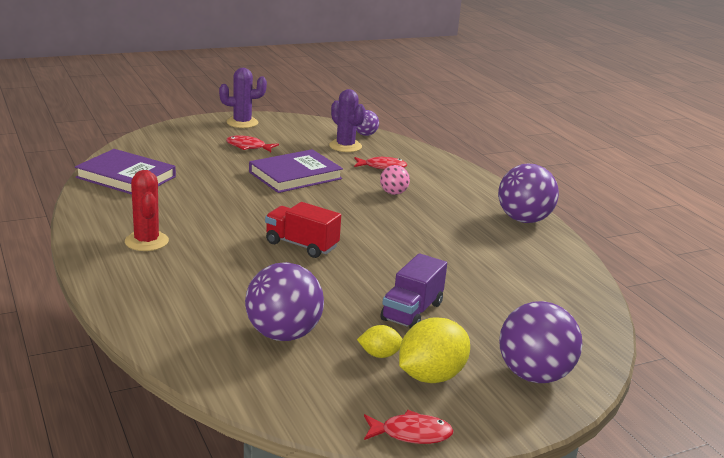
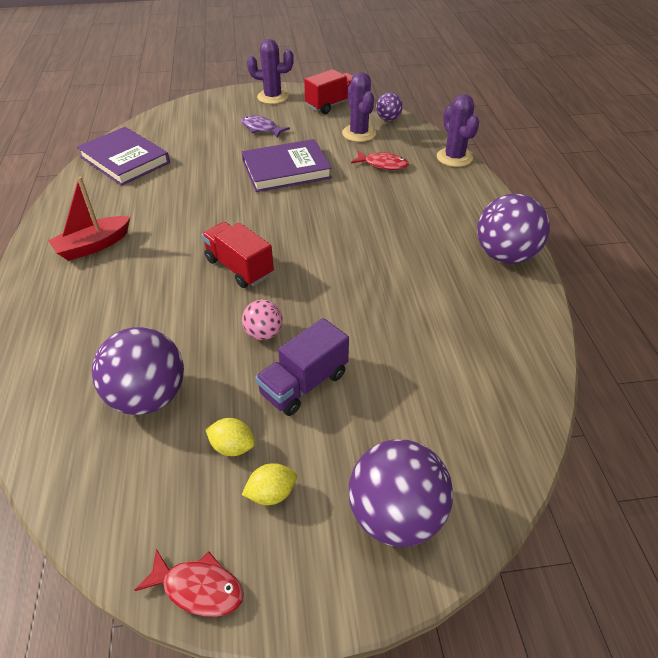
camera: 20 degrees right, 20 degrees up
(146, 241) = (93, 246): red cactus -> red boat
(248, 147) = (261, 128): red fish -> purple fish
(305, 126) = (332, 104): none -> red truck
(393, 193) = (375, 202): pink ball -> pink ball (263, 333)
(431, 376) = (271, 493): yellow lemon -> yellow lemon, size x0.53
(442, 159) = (454, 157): none -> purple cactus

